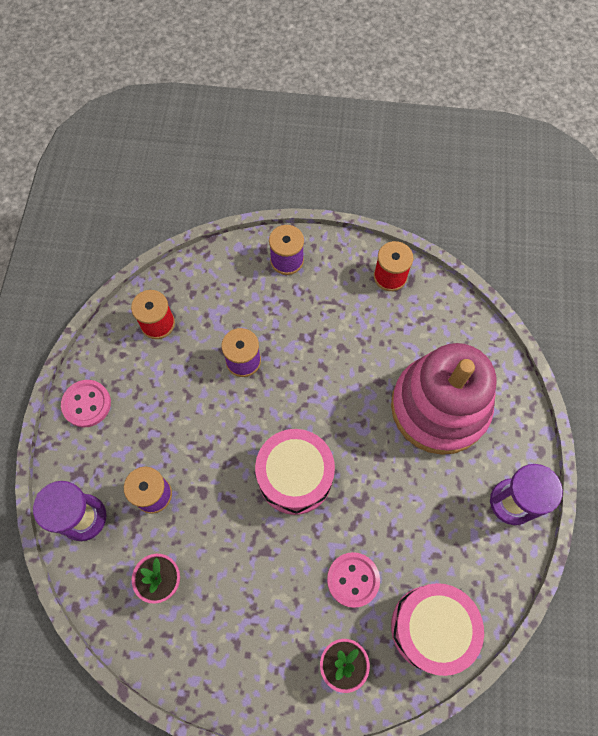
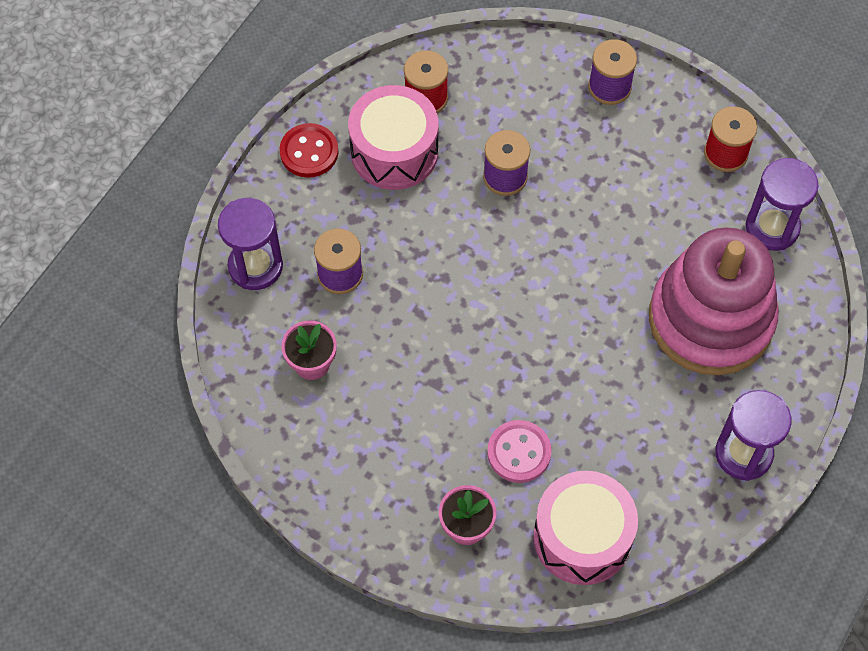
camera: 25 degrees right, 5 degrees down
(86, 404) = (309, 152): pink button -> red button
(295, 476) = (505, 322): pink drum -> pink drum (394, 151)
(447, 318) = (772, 227): none -> purple hourglass

